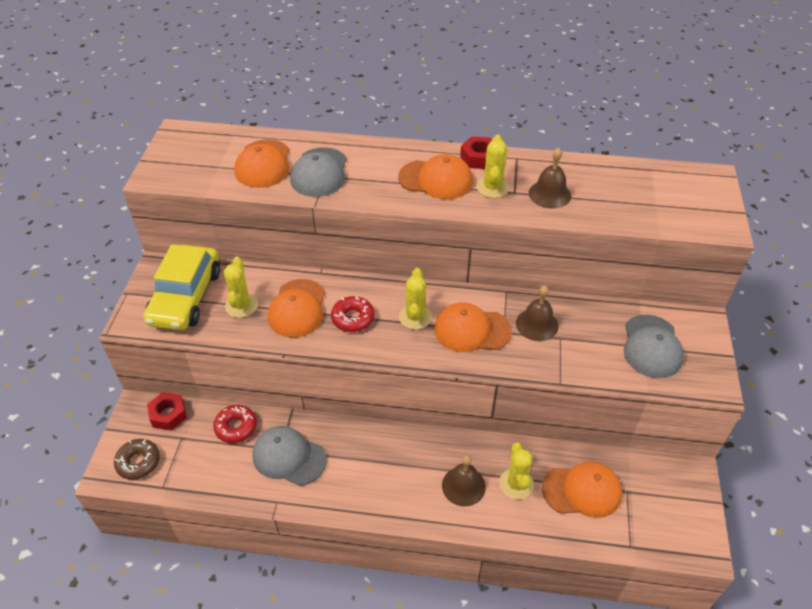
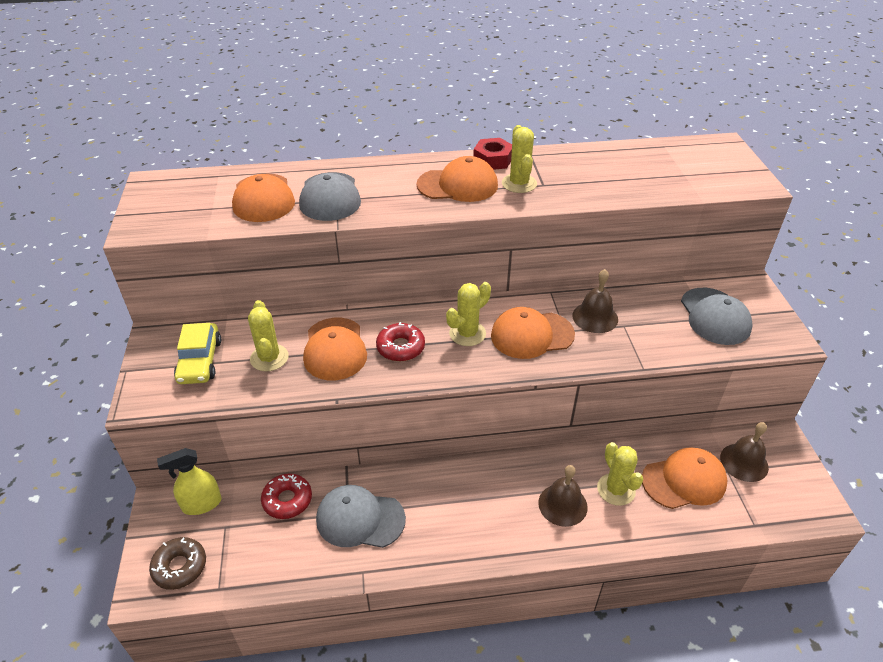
camera: 15 degrees left, 5 degrees down
(168, 414) = (201, 504): red nut -> yellow spray bottle
(186, 297) = (200, 361): yellow car -> yellow car, size x0.63
(415, 317) = (467, 333): yellow cactus -> yellow cactus turned 60 degrees clockwise
(549, 194) = (579, 181): brown bell -> brown bell (744, 462)

